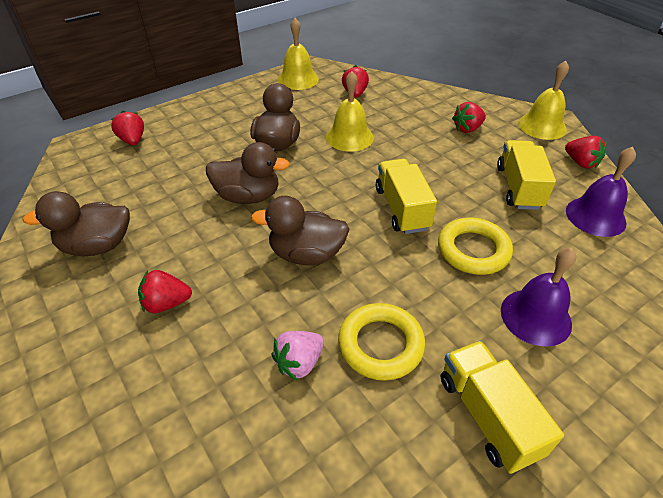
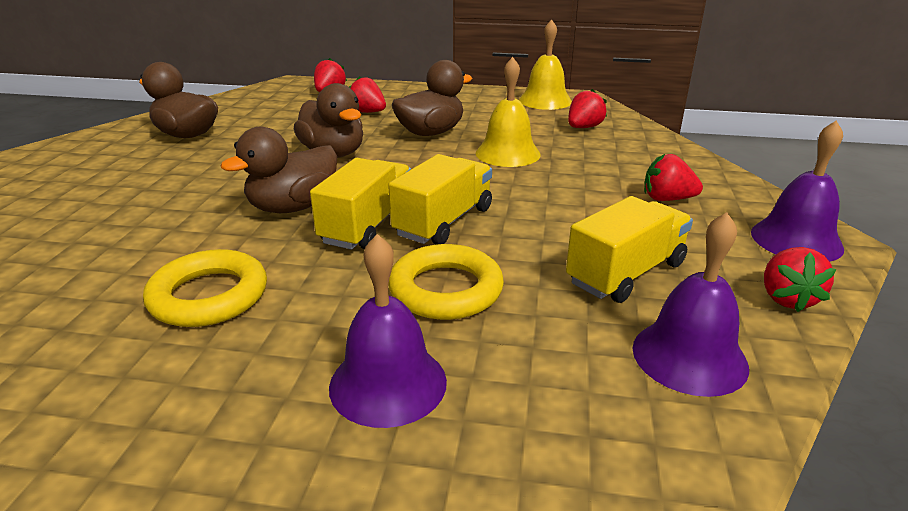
camera: 45 degrees right, 15 degrees down
(166, 303) = (151, 183): red strawberry -> red strawberry (368, 112)
(299, 363) = (137, 265): pink strawberry -> none
(306, 254) = (293, 207): brown duck -> brown duck turned 90 degrees counterclockwise
(487, 415) = (163, 412): yellow truck -> yellow truck (368, 225)
(542, 126) = (796, 240): yellow bell -> purple bell

